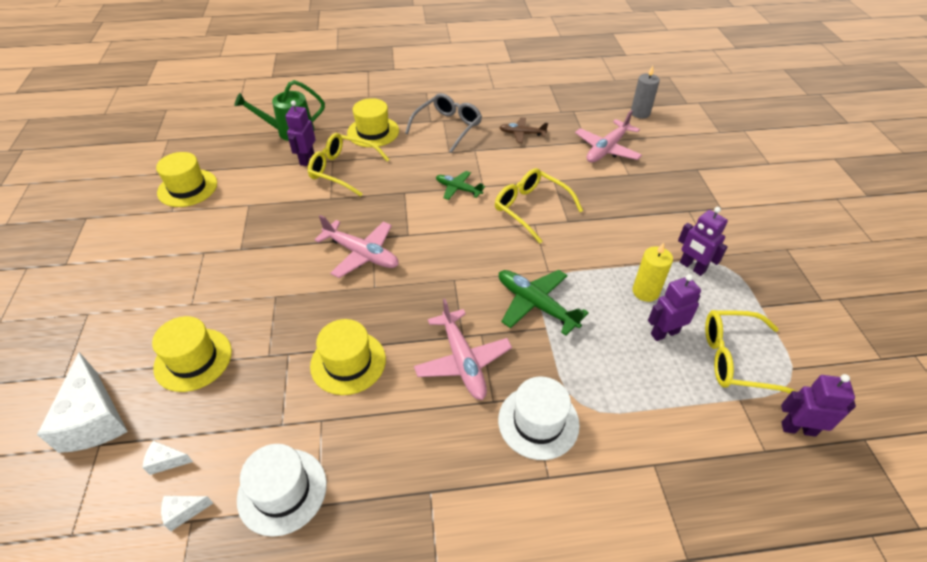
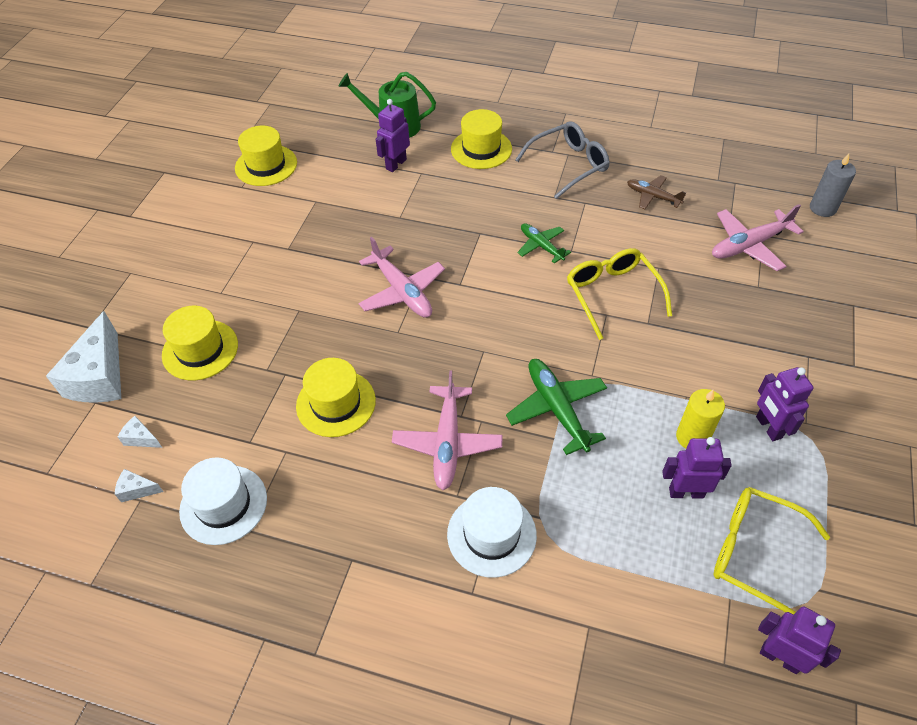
camera: 25 degrees right, 5 degrees up
(343, 170) = (427, 187): yellow glasses -> none

